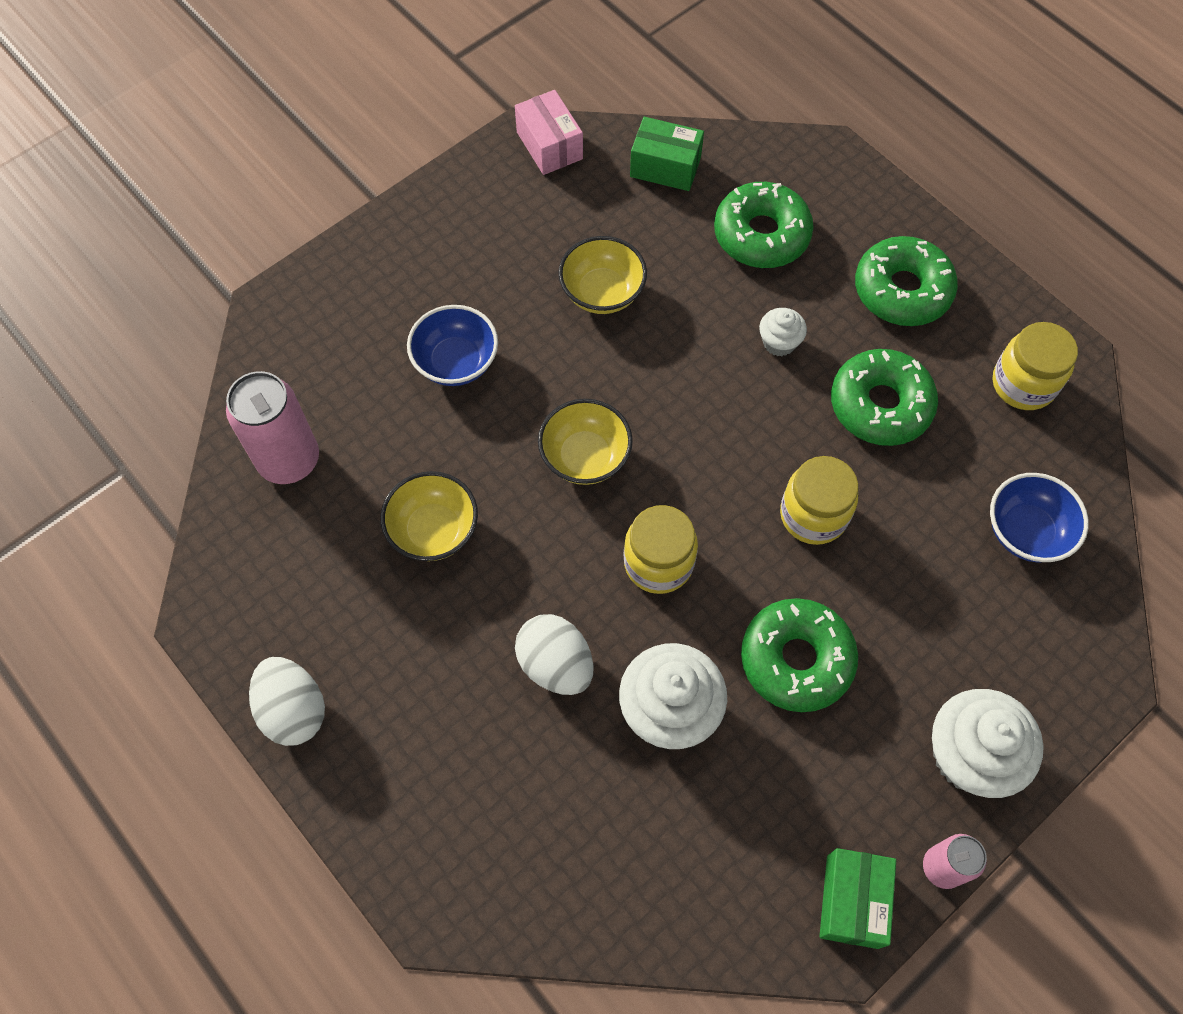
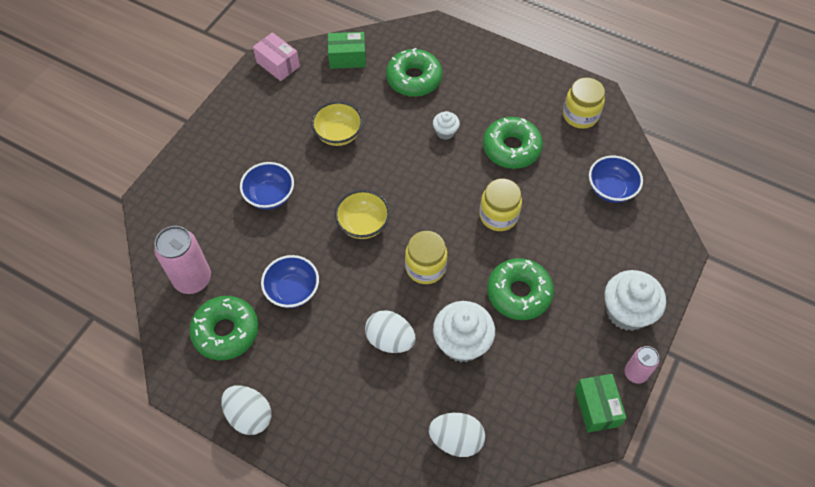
camera: 20 degrees left, 5 degrees down
(433, 530) = (293, 290): yellow bowl -> blue bowl
(598, 868) = (456, 439): none -> white egg
(902, 290) = (499, 86): green donut -> green donut (226, 331)

